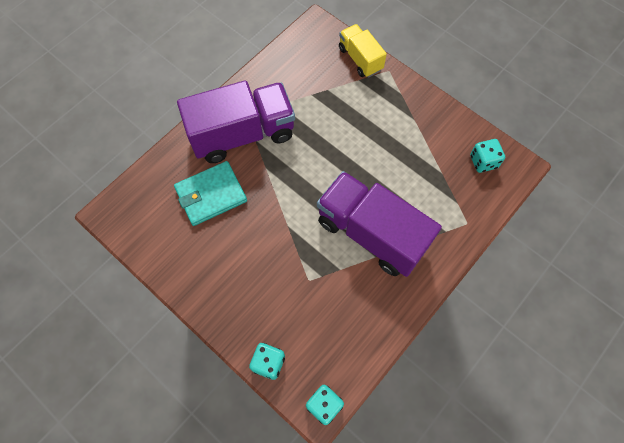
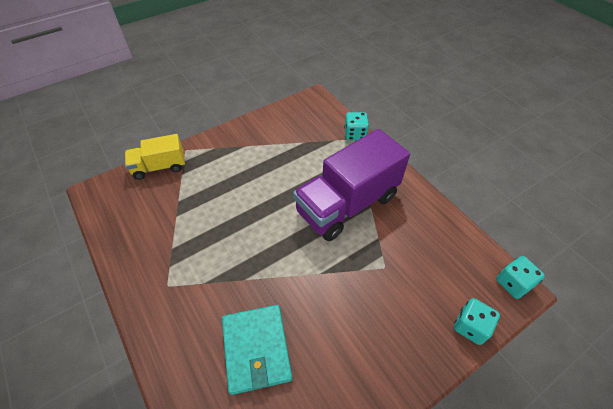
camera: 75 degrees left, 15 degrees down
(242, 134) = (191, 295): purple truck -> none
(483, 162) = (303, 115): turquoise dice -> turquoise dice (355, 134)

